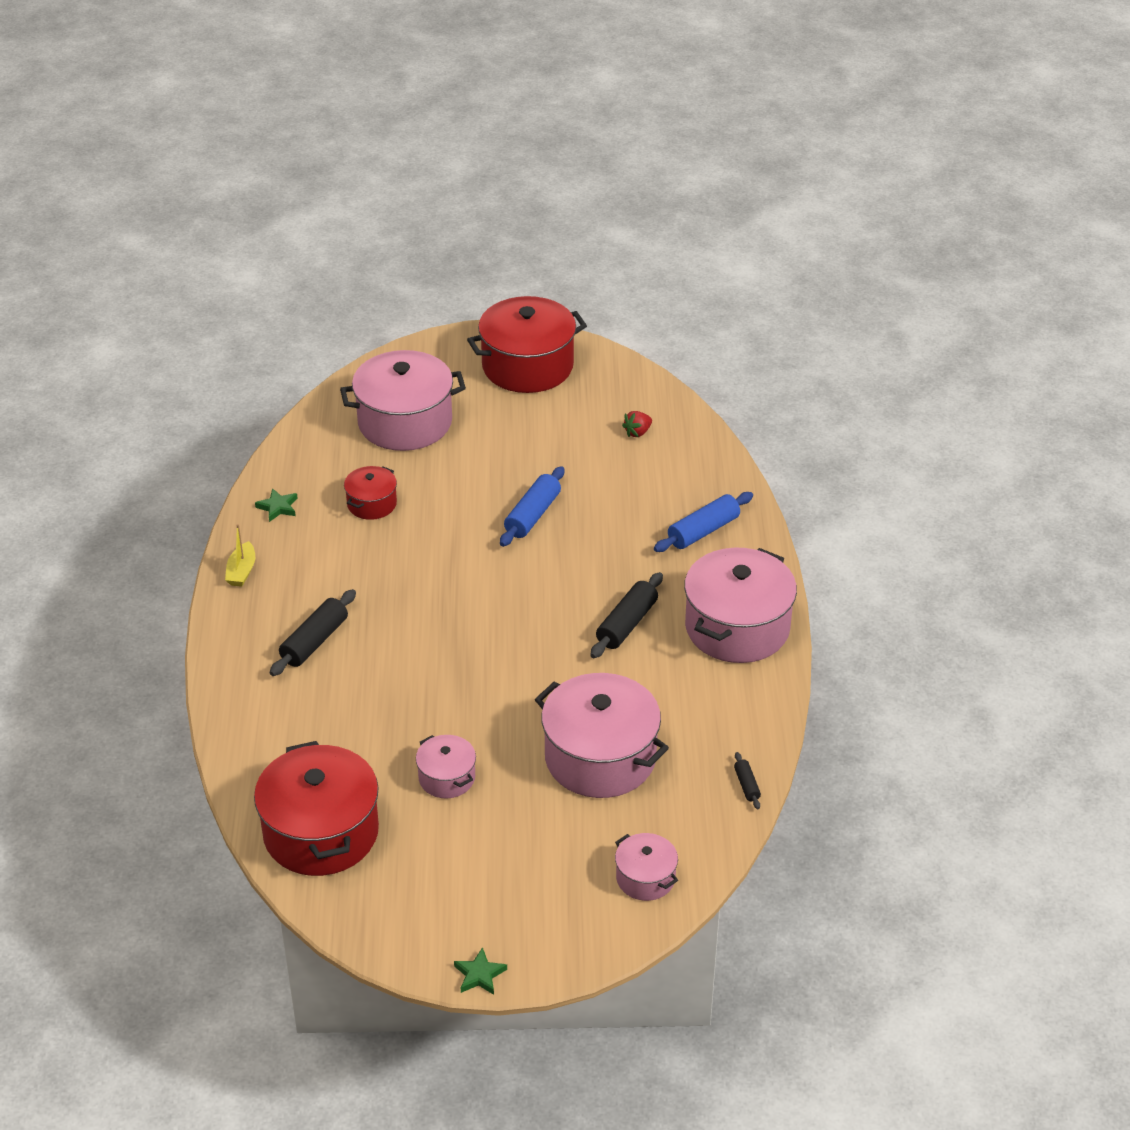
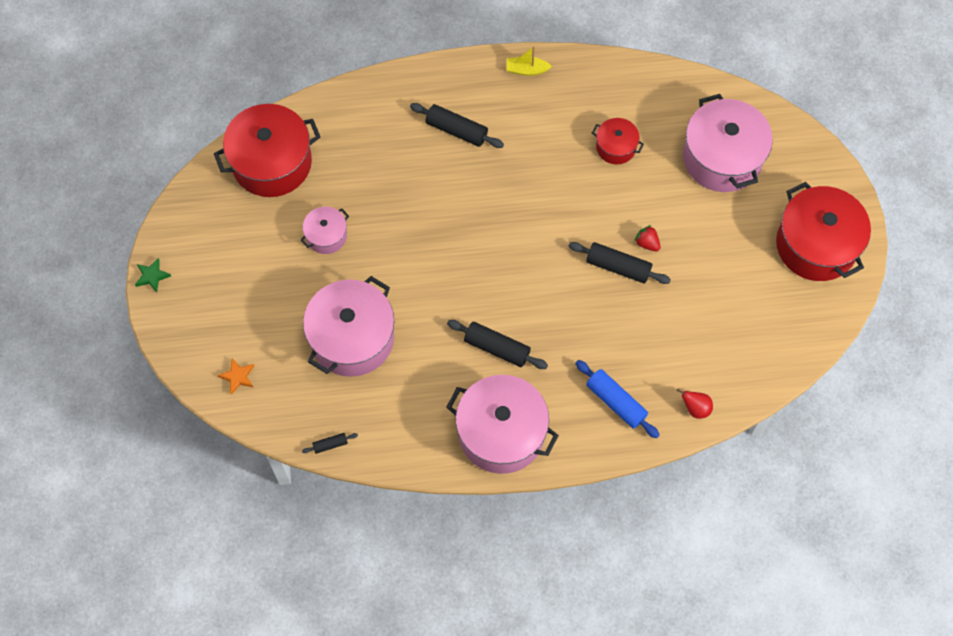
camera: 85 degrees right, 25 degrees up
(278, 507) = (602, 82): green star -> none
(532, 515) = (618, 267): blue rolling pin -> black rolling pin
(637, 432) = (738, 342): red strawberry -> red strawberry (647, 243)
(645, 878) = (238, 377): pink pot -> orange star
(714, 471) = (695, 408): none -> red pear

